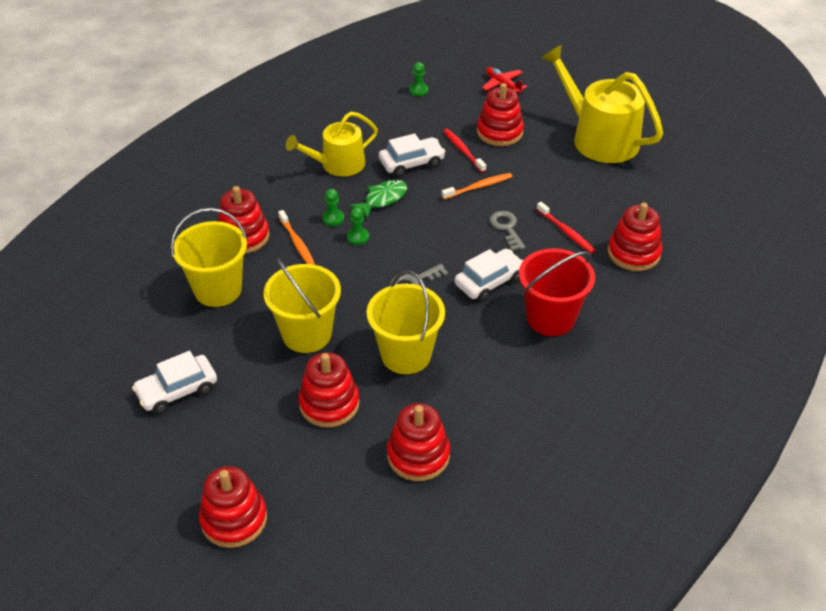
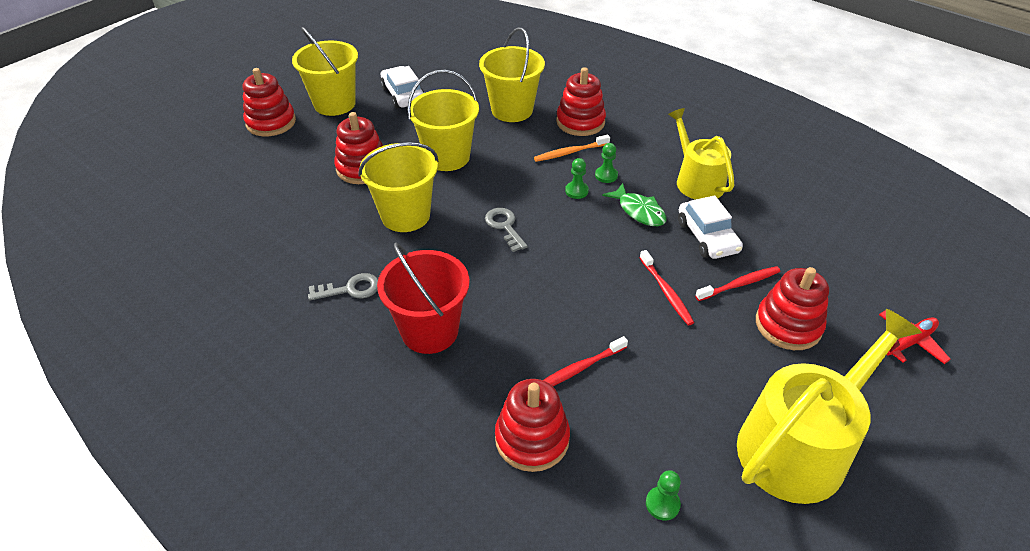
camera: 95 degrees right, 0 degrees up
(193, 458) = (334, 104): none -> yellow bucket
(418, 90) = (864, 252): green pawn -> green pawn (662, 504)
(418, 455) = (285, 216): red stacking toy -> none
(478, 187) = (666, 292): orange toothbrush -> red toothbrush
(489, 281) = (497, 285): white car -> none
(506, 228) = (588, 310): grey key -> grey key (350, 289)

